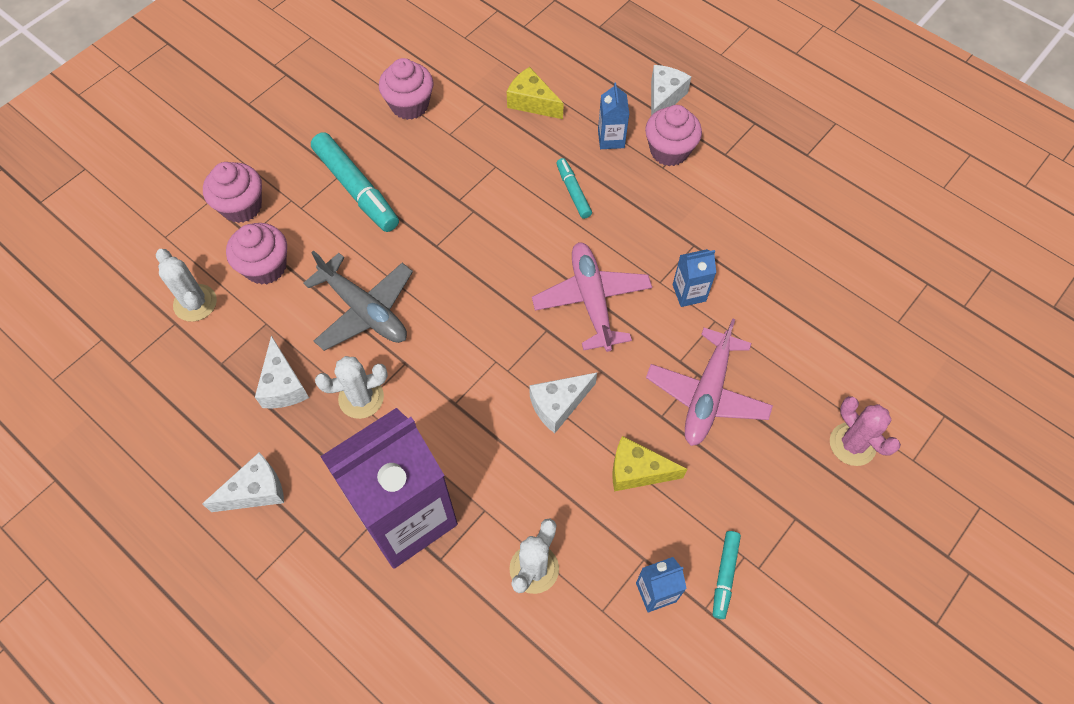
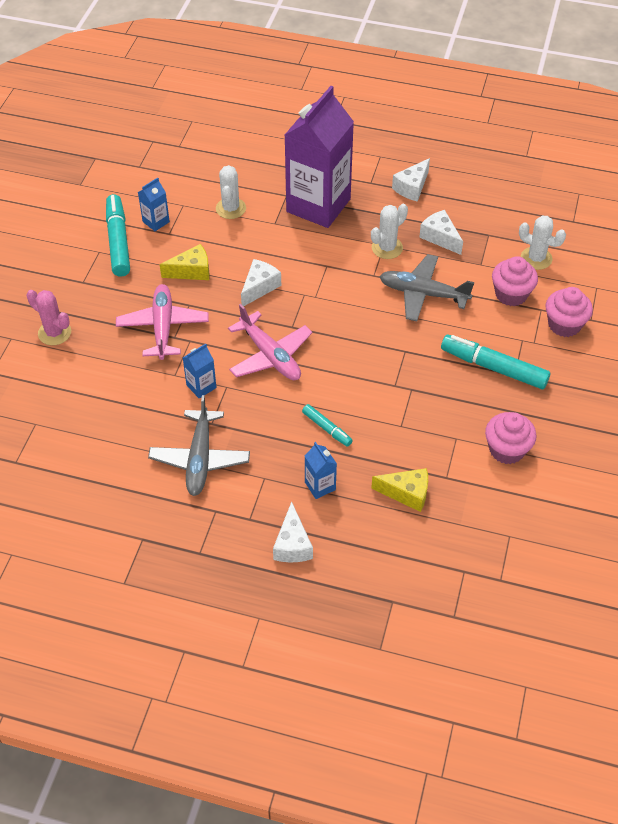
camera: 155 degrees right, 10 degrees down
(669, 151) = (265, 494): pink cupcake -> none
(722, 210) = (200, 459): none -> grey plane
(724, 575) = (118, 241): turquoise marker -> turquoise marker, size x1.87

